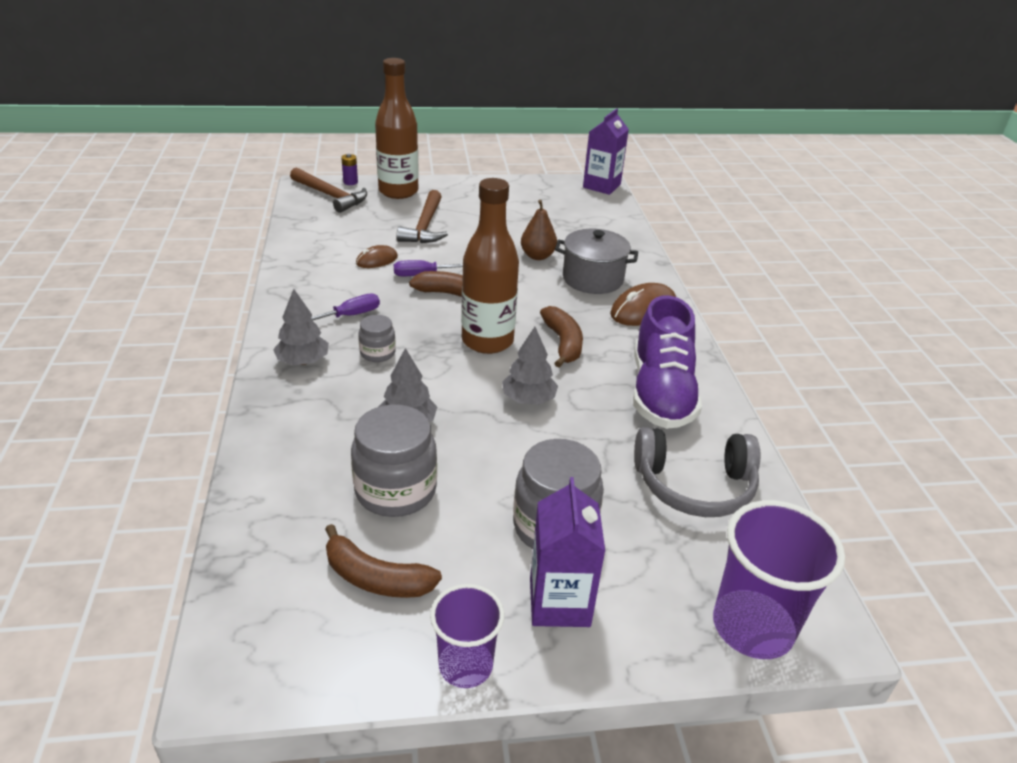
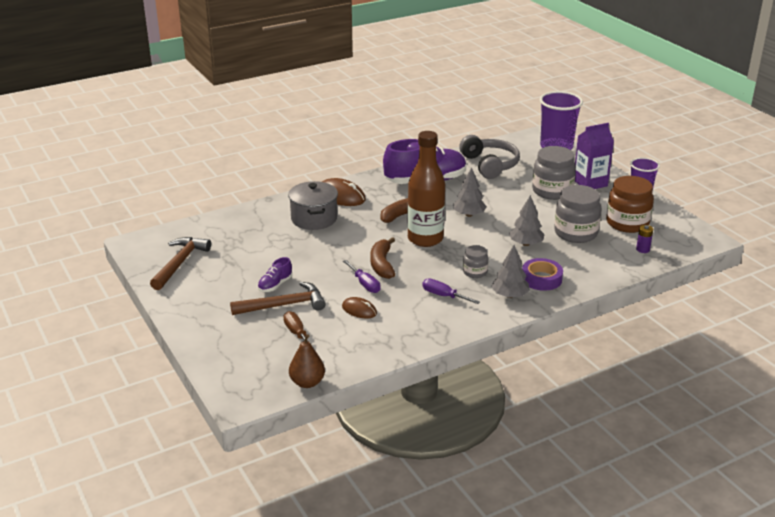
camera: 110 degrees left, 5 degrees down
(311, 401) = (541, 279): none -> purple tape
(331, 196) = (257, 376): brown hammer -> brown hammer (180, 263)
(350, 182) = (216, 376): purple battery -> purple battery (643, 249)
(371, 223) = (297, 333): none -> brown screwdriver
(376, 578) = (627, 223): brown banana -> brown jar
(398, 191) = (221, 340): brown bottle -> none
(465, 229) = (275, 285): none -> purple shoe
(537, 256) = (296, 245): brown pear -> brown pear (307, 382)
(601, 186) = (141, 241): purple carton -> none

